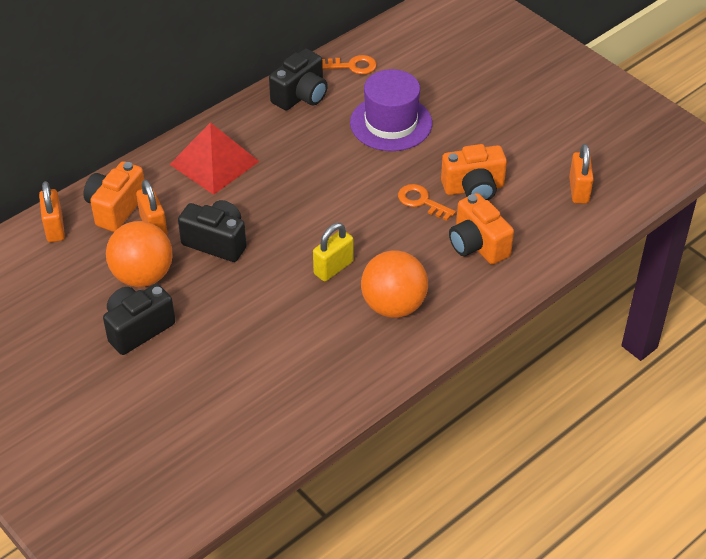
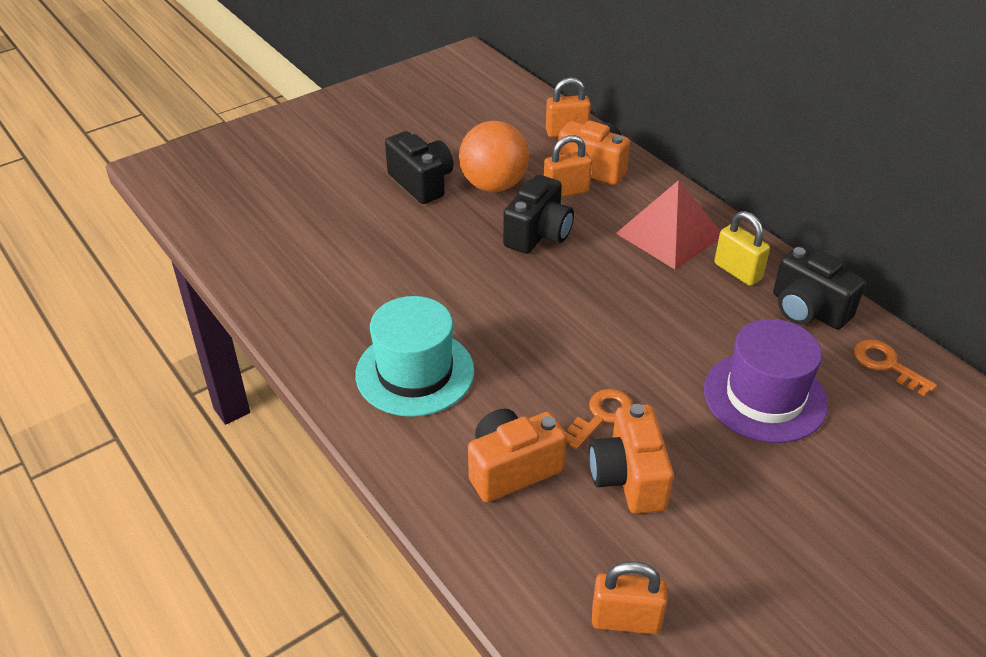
camera: 95 degrees right, 5 degrees down
(333, 268) = (486, 323): yellow padlock -> yellow padlock (737, 271)
(353, 66) = (886, 365): orange key -> orange key turned 135 degrees clockwise
(393, 305) = (415, 372): orange ball -> turquoise hat

